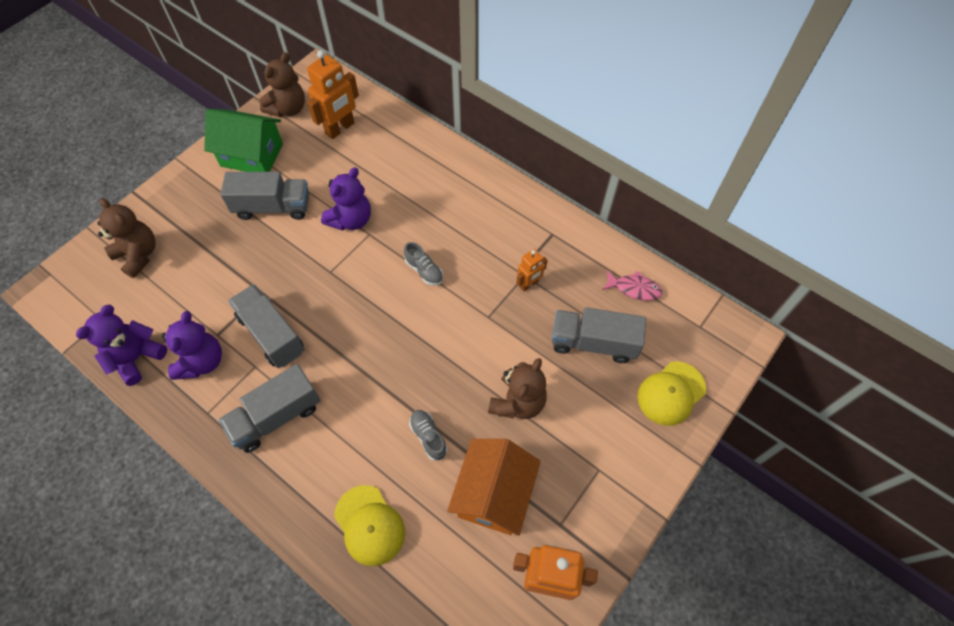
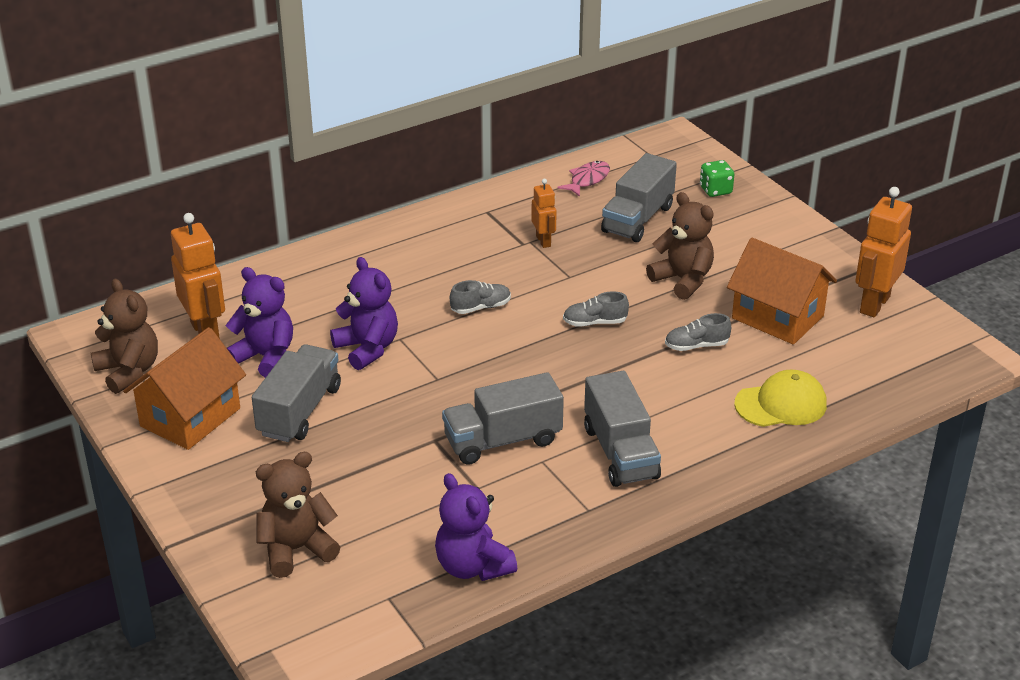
camera: 70 degrees left, 25 degrees down
(202, 361) = (510, 506): purple teddy bear -> purple teddy bear (265, 357)
(252, 155) = (190, 417): green house -> orange house
(433, 352) = (595, 322): none -> grey shoe
(671, 393) = (715, 190): yellow cap -> green dice

